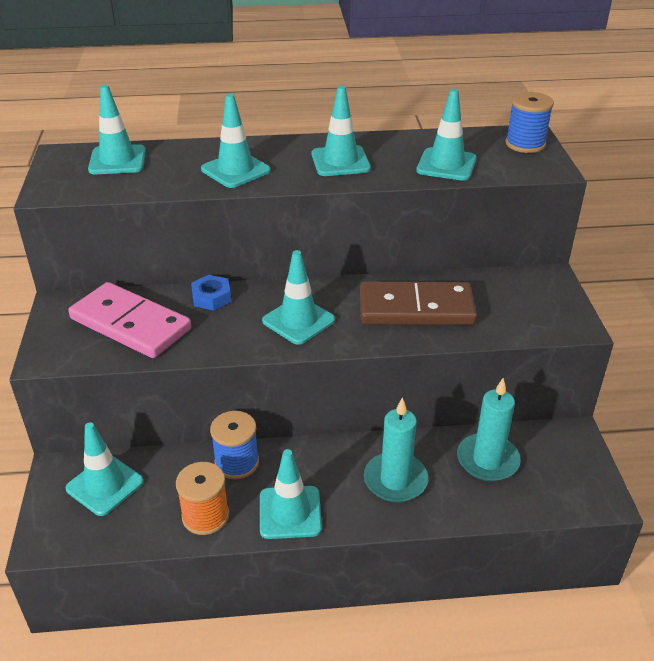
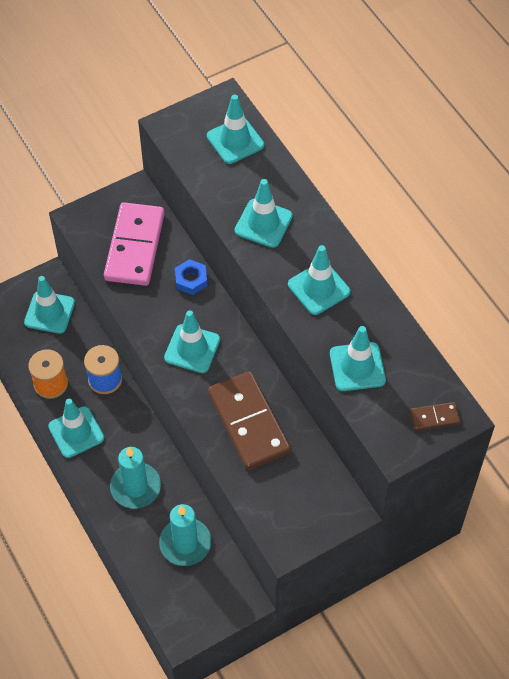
camera: 65 degrees right, 20 degrees up
(525, 144) = (434, 417): blue spool -> brown domino

